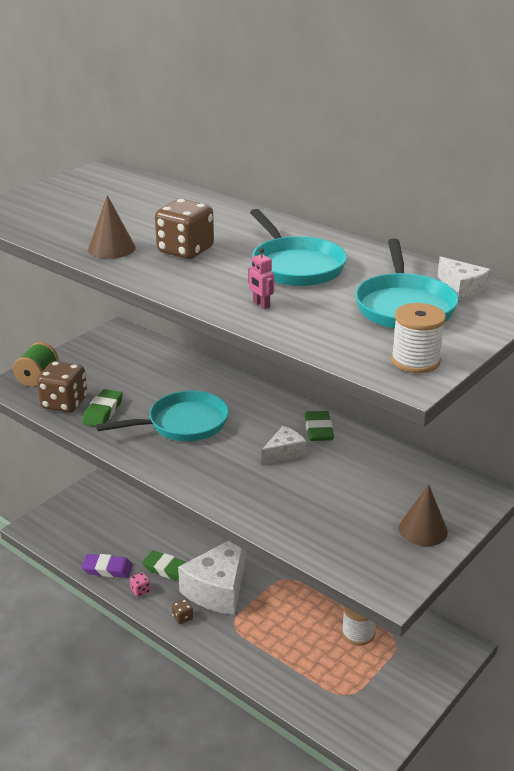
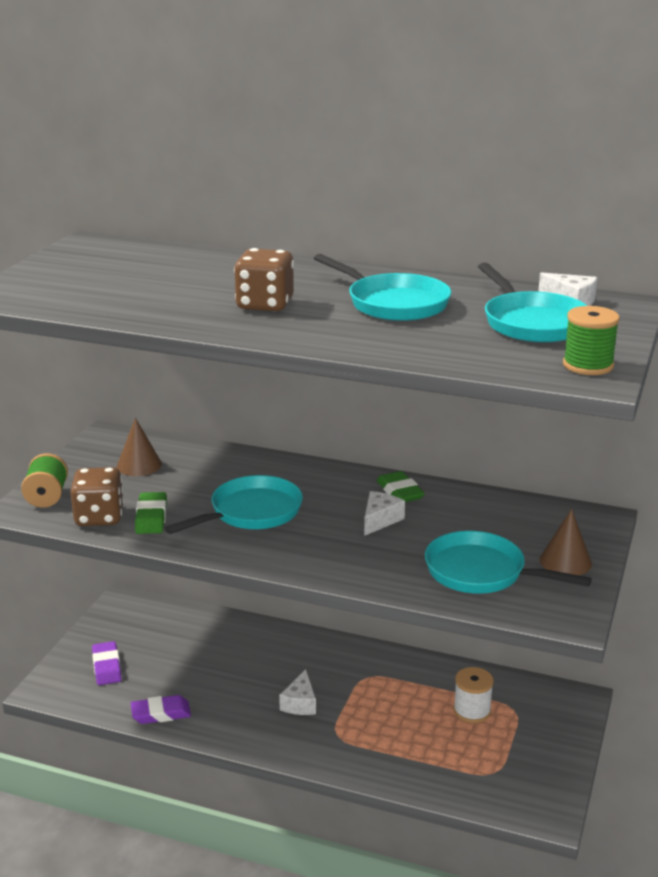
camera: 20 degrees left, 5 degrees down
(88, 519) = (106, 667): none -> purple eraser
(111, 248) = (181, 313): brown cone -> brown cone (139, 465)
(140, 590) = (213, 726): pink dice -> none
(167, 569) = (231, 698): green eraser -> none
(182, 618) = (277, 742): brown dice -> none
(219, 588) = (300, 703): white cheese -> white cheese, size x0.49
(261, 305) = (394, 341): pink robot -> none
(339, 523) = (481, 572): none -> turquoise pan
(415, 361) = (588, 365): white spool -> green spool

